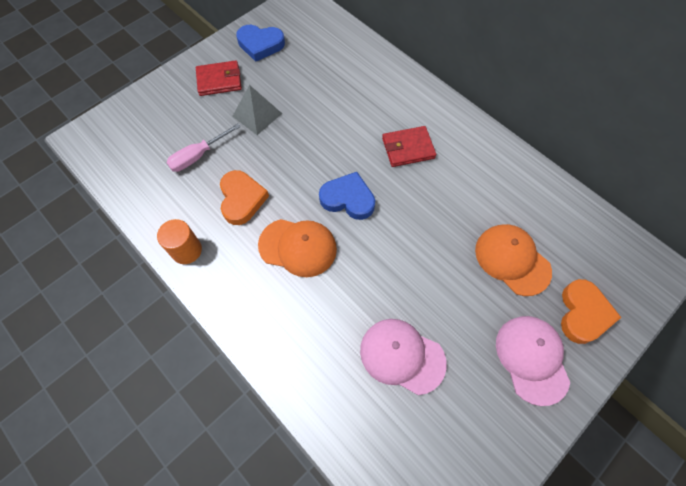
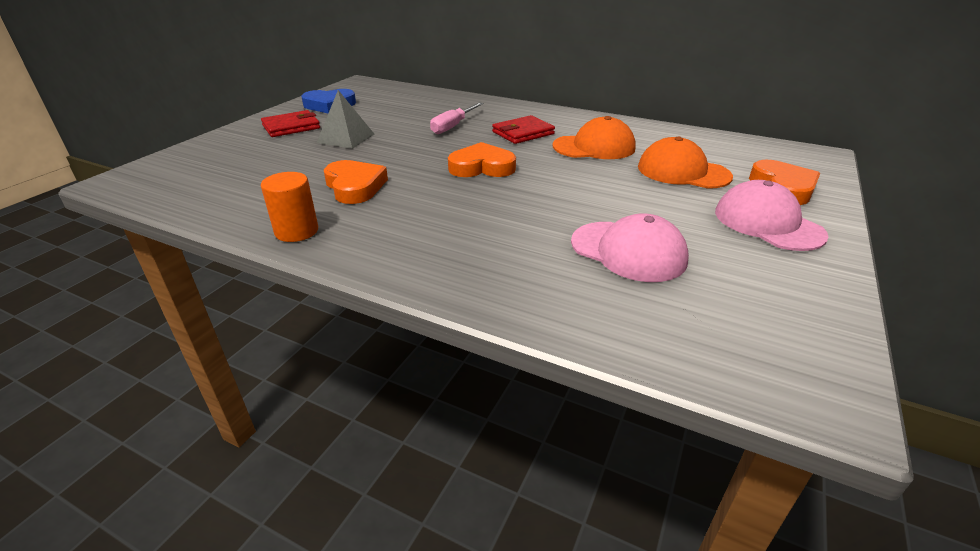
camera: 20 degrees left, 30 degrees down
(198, 156) = (285, 170): pink screwdriver -> pink screwdriver (453, 126)
(298, 247) = (444, 204): orange cap -> orange cap (594, 147)
(348, 199) = (482, 167): blue heart -> orange heart
(402, 356) = (628, 251): pink cap -> pink cap turned 150 degrees counterclockwise

